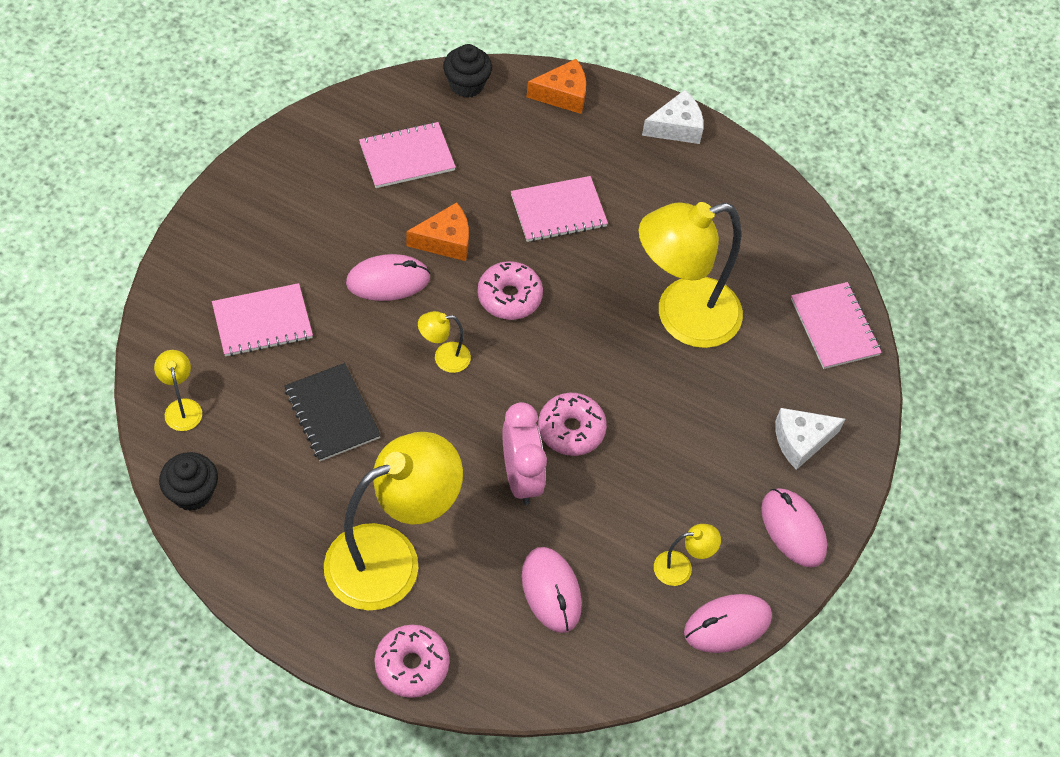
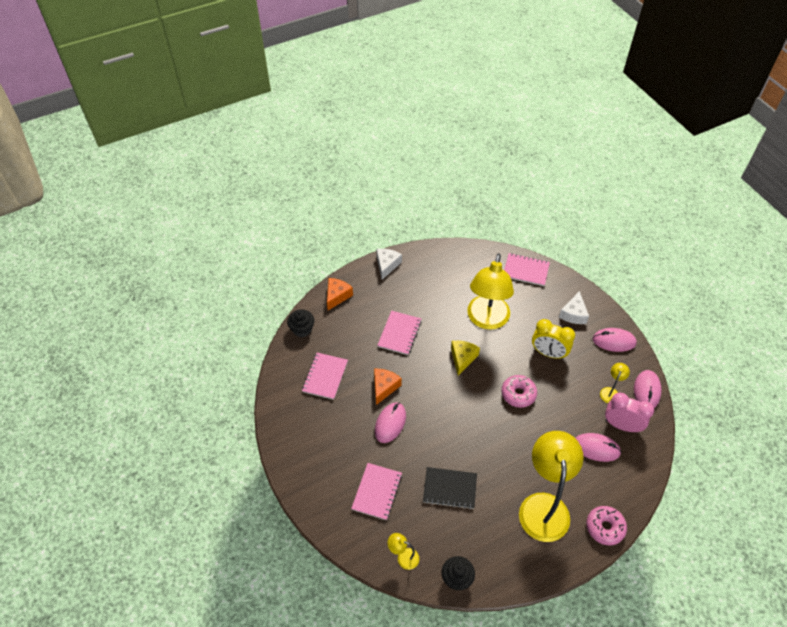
camera: 50 degrees left, 5 degrees down
(444, 358) = (449, 423): yellow lamp -> none
(509, 297) = (433, 378): pink donut -> none
(521, 477) = (531, 428): pink clock -> pink clock (621, 425)
(579, 319) = (462, 358): none -> yellow cheese
(687, 438) = (548, 353): none -> yellow clock

